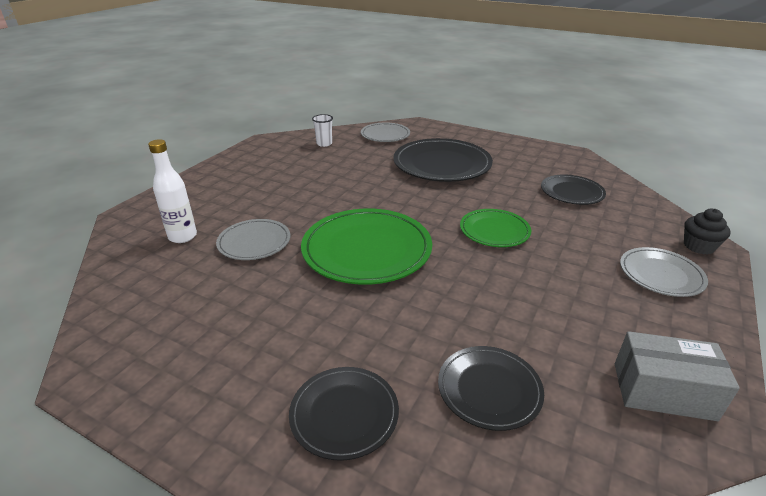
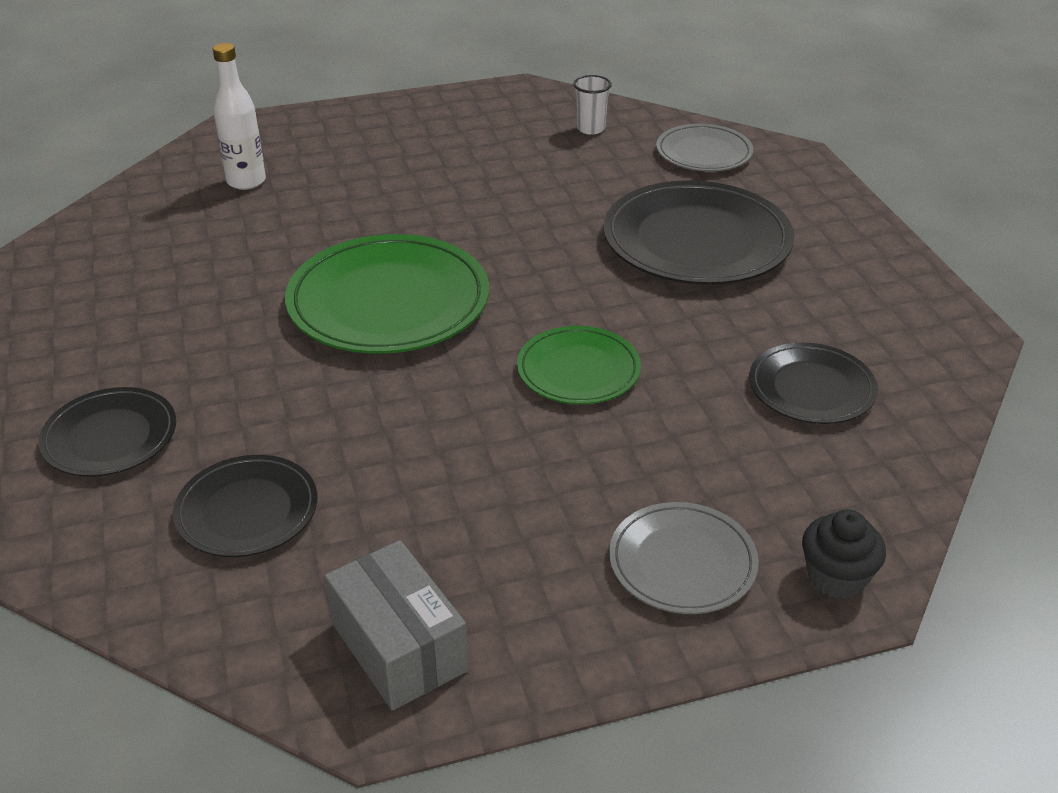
camera: 45 degrees right, 5 degrees up
(254, 242) = (297, 226): grey plate -> none

